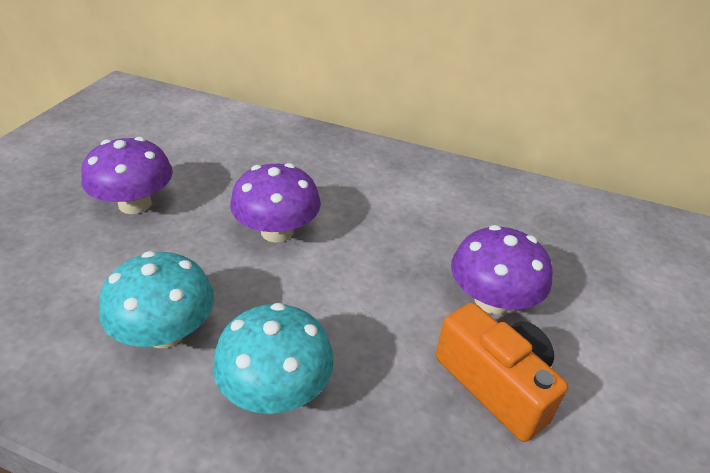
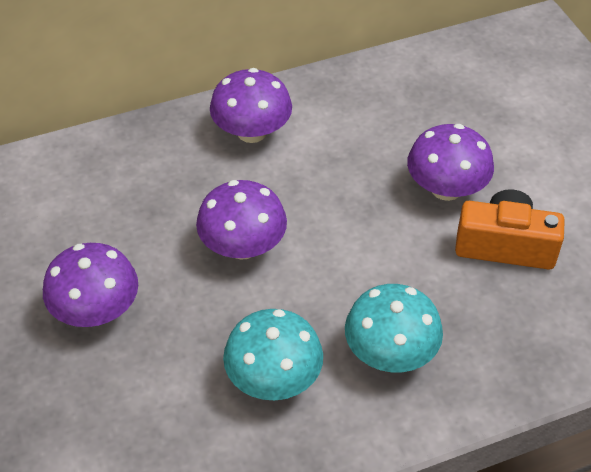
camera: 40 degrees left, 10 degrees up
(381, 172) = (252, 132): none -> purple mushroom

